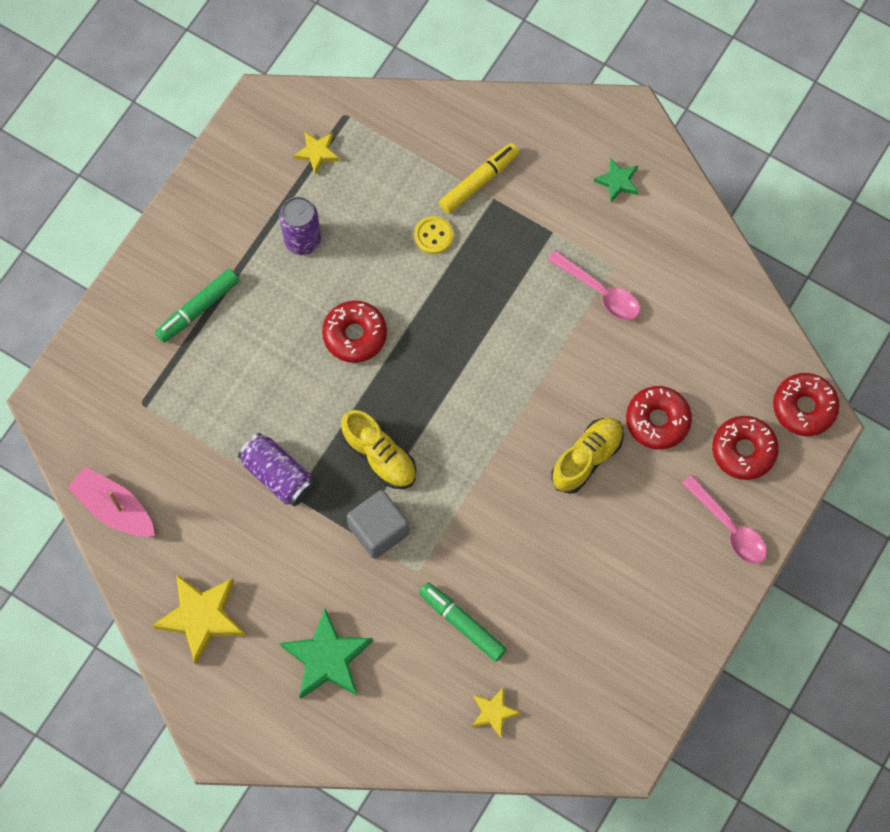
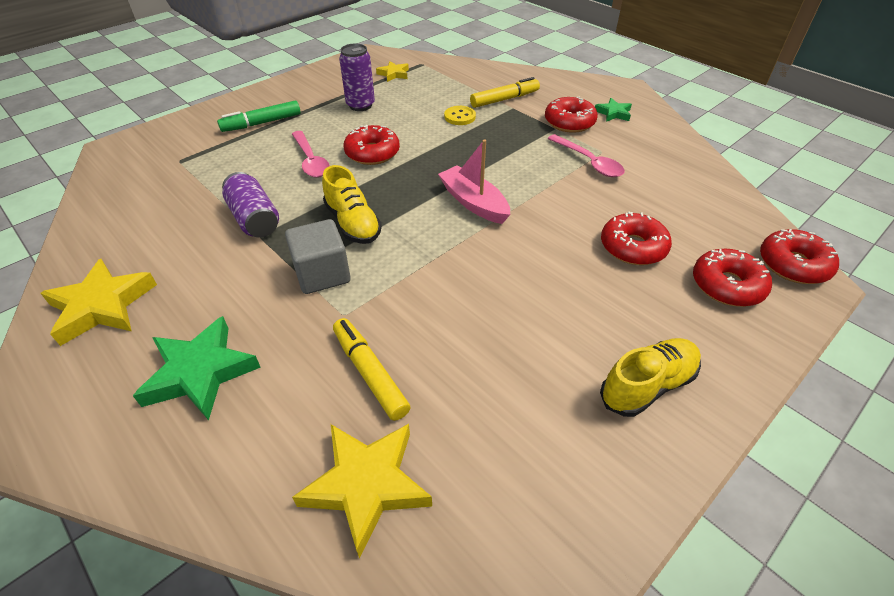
camera: 15 degrees right, 25 degrees down
(114, 508) = (99, 214): pink boat -> pink boat (473, 203)
(462, 624) = (370, 373): green marker -> yellow marker
(494, 712) = (366, 485): yellow star -> yellow star, size x1.85
(567, 215) = (569, 122): none -> red donut
(587, 458) = (554, 261): yellow shoe -> yellow shoe (647, 385)
(729, 527) = (712, 348): pink spoon -> pink spoon (311, 161)

